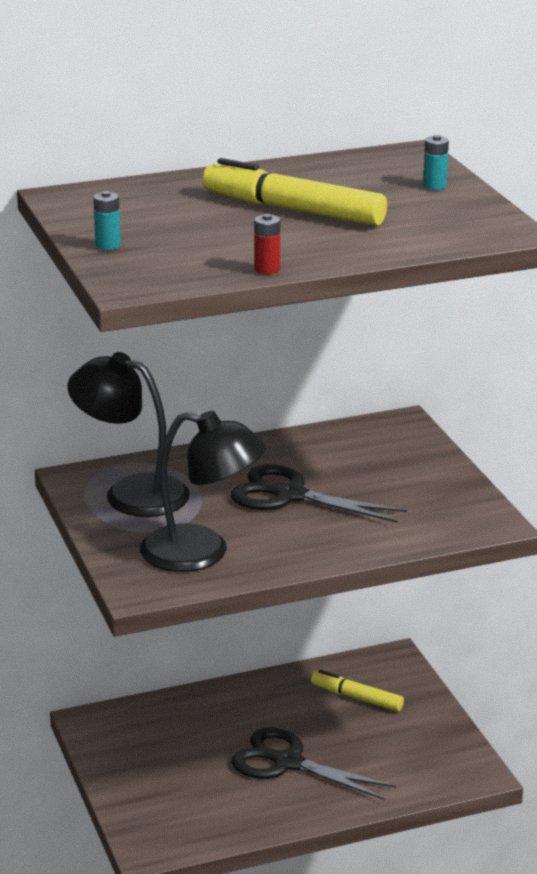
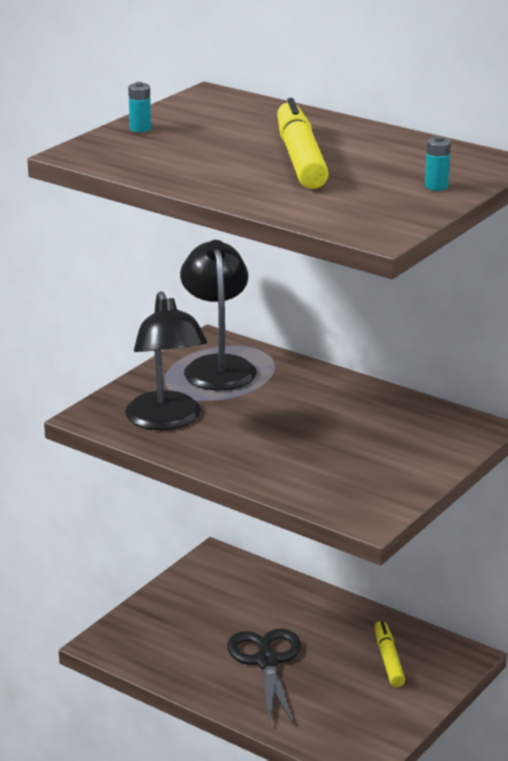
camera: 55 degrees right, 0 degrees up
(267, 269) = (169, 181): red battery -> none
(290, 495) = (295, 423): black scissors -> none

